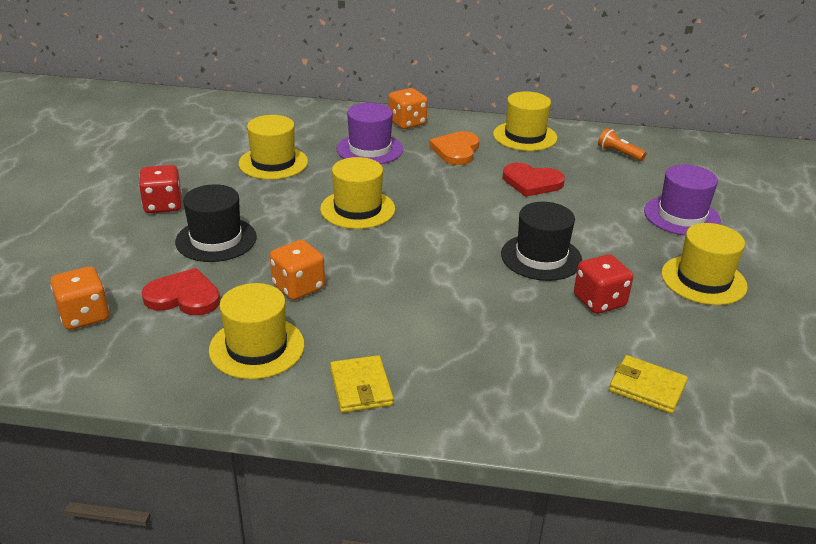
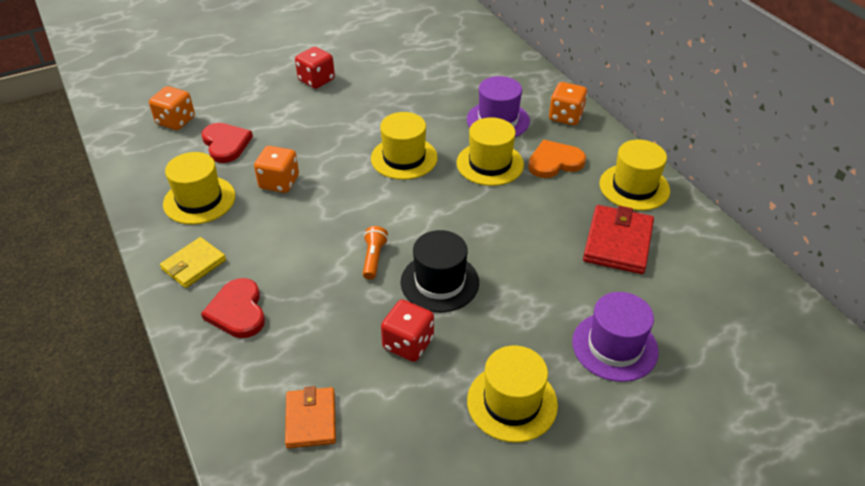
camera: 55 degrees right, 10 degrees up
(216, 239) = (299, 121): black hat -> none
(273, 163) = (421, 91): yellow hat -> yellow hat (490, 164)
(531, 182) = (555, 226): red heart -> red heart (237, 311)
(577, 168) = (617, 242): none -> red wallet
(619, 153) = (684, 258): orange flashlight -> orange flashlight (374, 258)
(647, 387) = (311, 419): yellow wallet -> orange wallet

